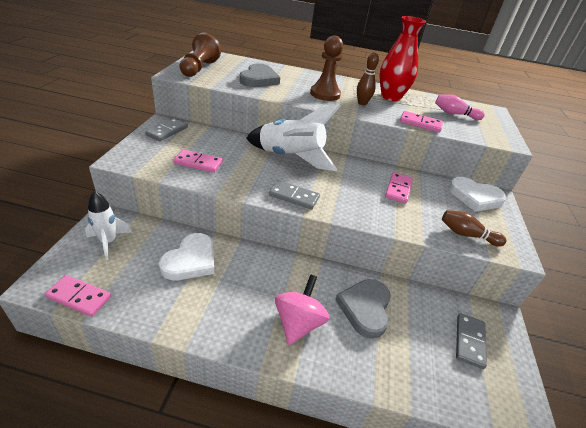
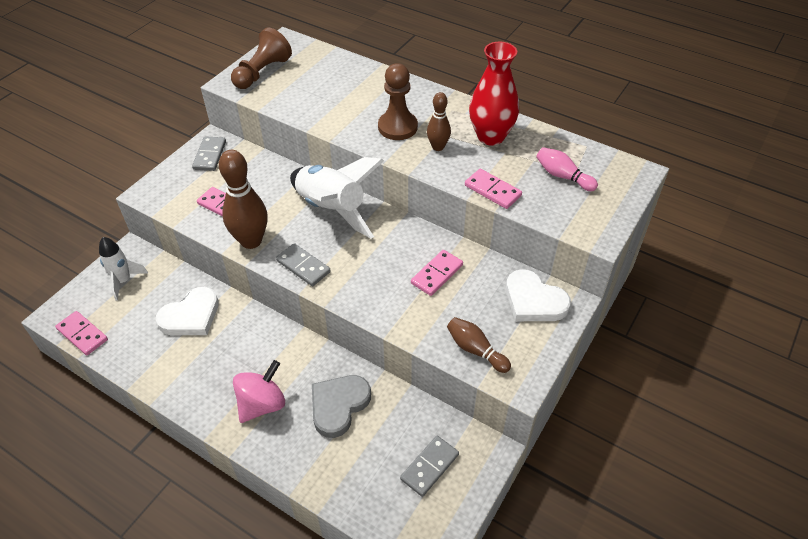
camera: 25 degrees right, 10 degrees up
(167, 131) = (210, 155): grey domino -> grey domino turned 45 degrees counterclockwise
(237, 184) = (251, 241): none -> brown bowling pin
(259, 79) = (326, 95): grey heart -> none

